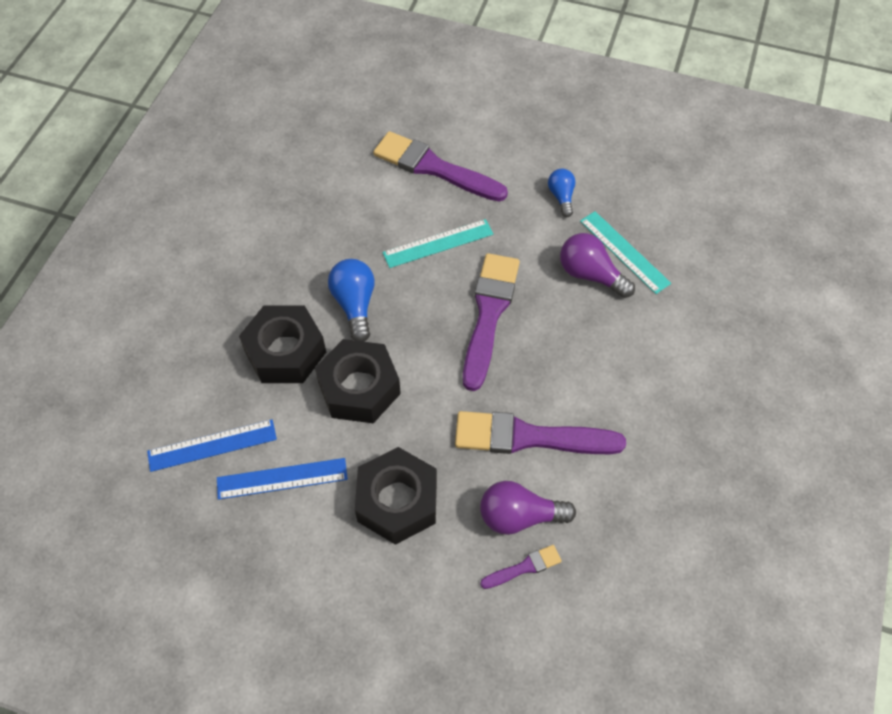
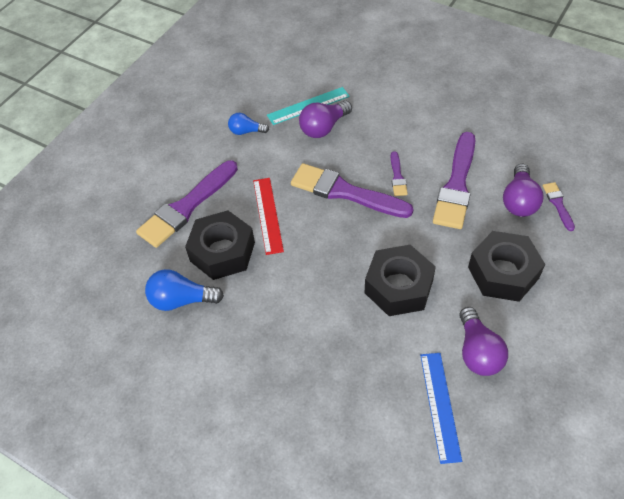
camera: 75 degrees left, 5 degrees down
(282, 479) = (477, 352): blue ruler -> purple light bulb
(285, 352) = (352, 339): black nut -> black nut (222, 252)
(355, 305) = (315, 281): blue light bulb -> blue light bulb (181, 300)
(438, 243) = (267, 215): turquoise ruler -> red ruler
(528, 367) = (397, 176): none -> purple brush

